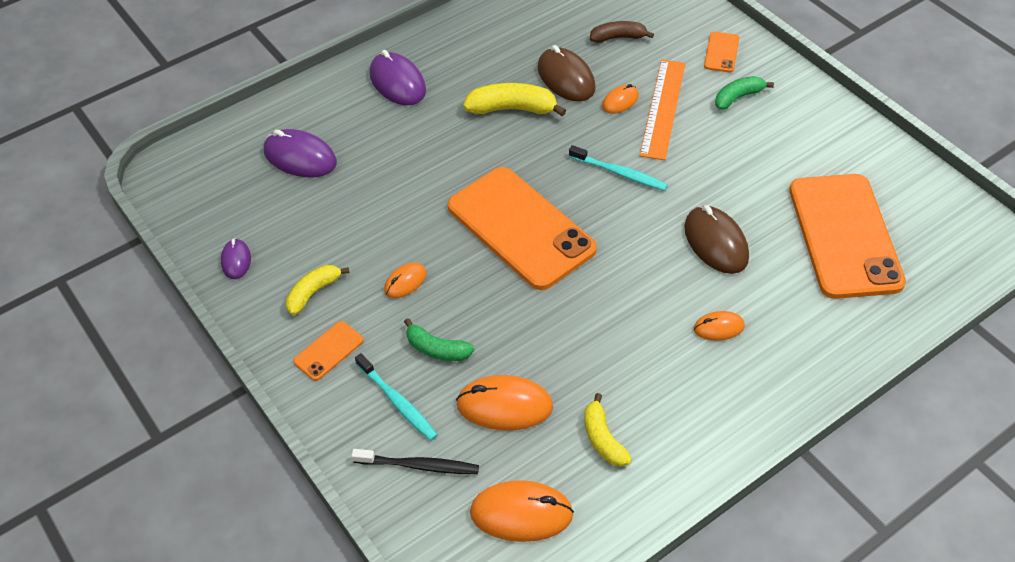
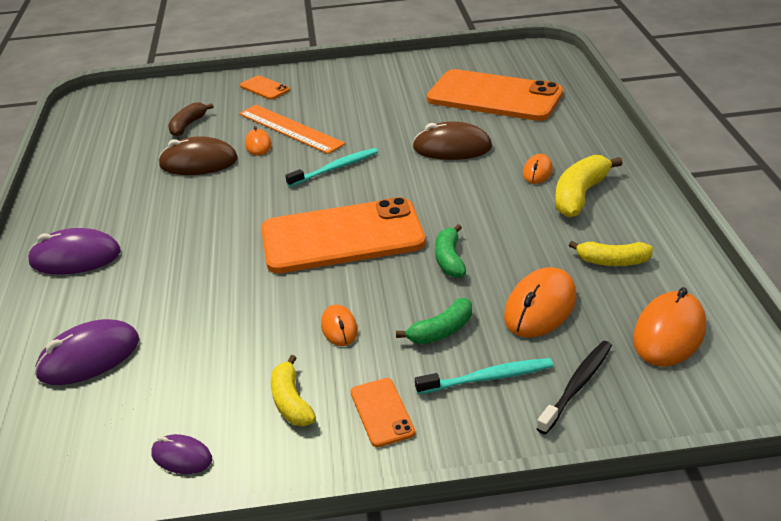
camera: 60 degrees left, 15 degrees down
(512, 109) = (198, 200): yellow banana -> yellow banana (580, 195)
(738, 97) = (318, 95): green banana -> green banana (449, 259)

